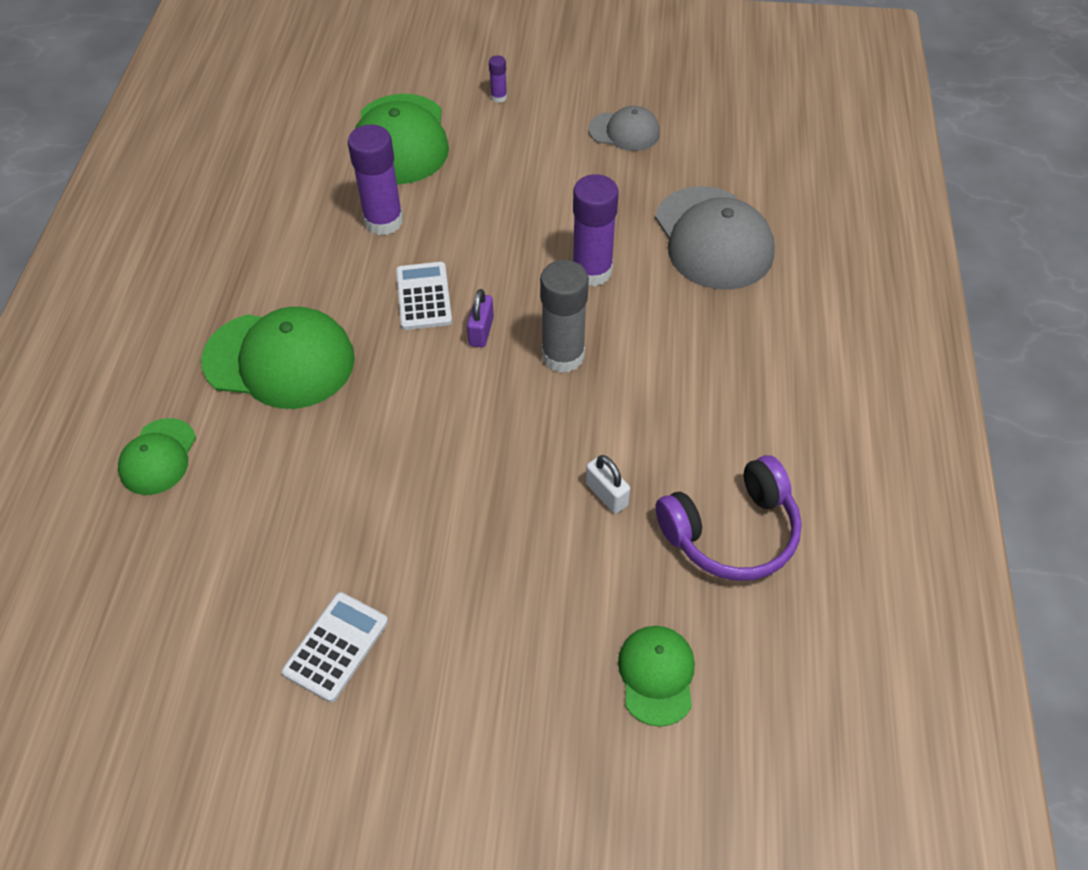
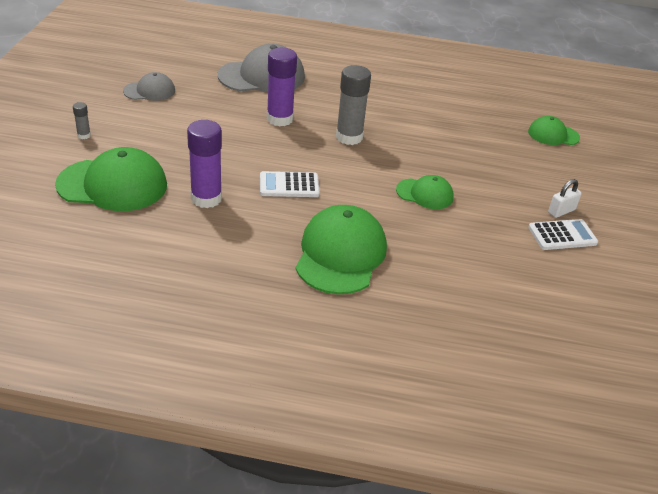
camera: 90 degrees left, 15 degrees down
(158, 457) = (430, 317): green cap -> green cap (425, 194)
(336, 647) = (562, 235): white calculator -> white calculator turned 135 degrees clockwise
(481, 331) = (325, 165): purple padlock -> none
(499, 97) = (84, 135): purple glue stick -> grey glue stick
(606, 494) = (449, 135): white padlock -> white padlock (561, 211)
(624, 131) = (149, 91): grey cap -> grey cap turned 60 degrees clockwise
(731, 532) = (470, 103): purple headphones -> none

